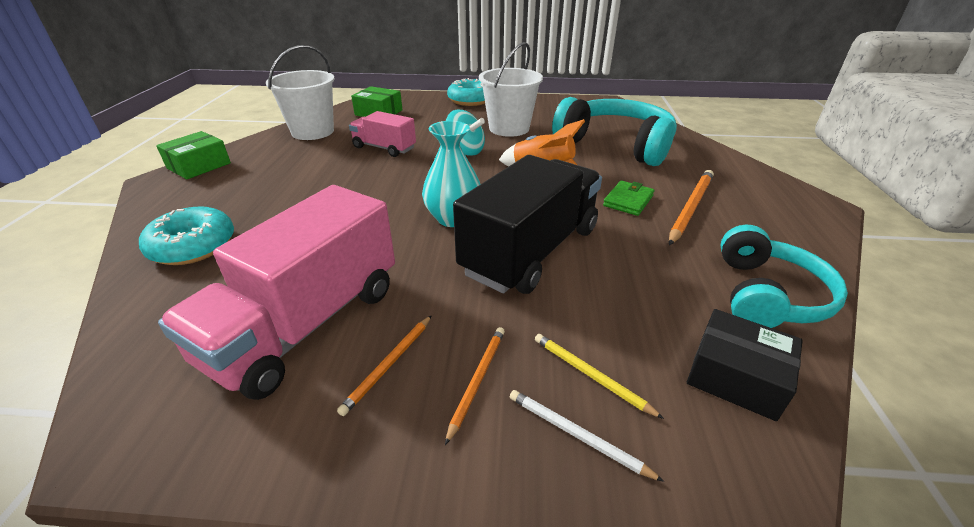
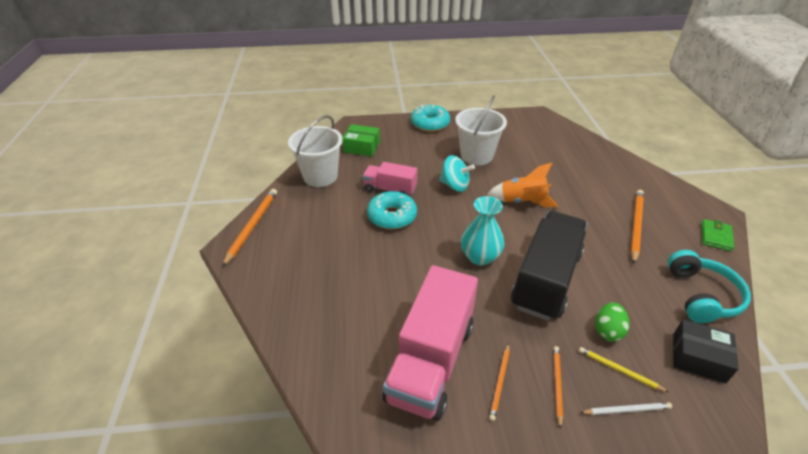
camera: 10 degrees left, 5 degrees up
(193, 246) = (308, 308): turquoise donut -> turquoise donut (392, 216)
(199, 166) = (252, 226): green box -> orange pencil
(577, 435) = (626, 410): white pencil -> white pencil turned 150 degrees clockwise
(595, 321) = (607, 331): none -> green egg
(616, 144) = (564, 166): turquoise headphones -> none
(628, 201) = (592, 224): green wallet -> green wallet (715, 237)

